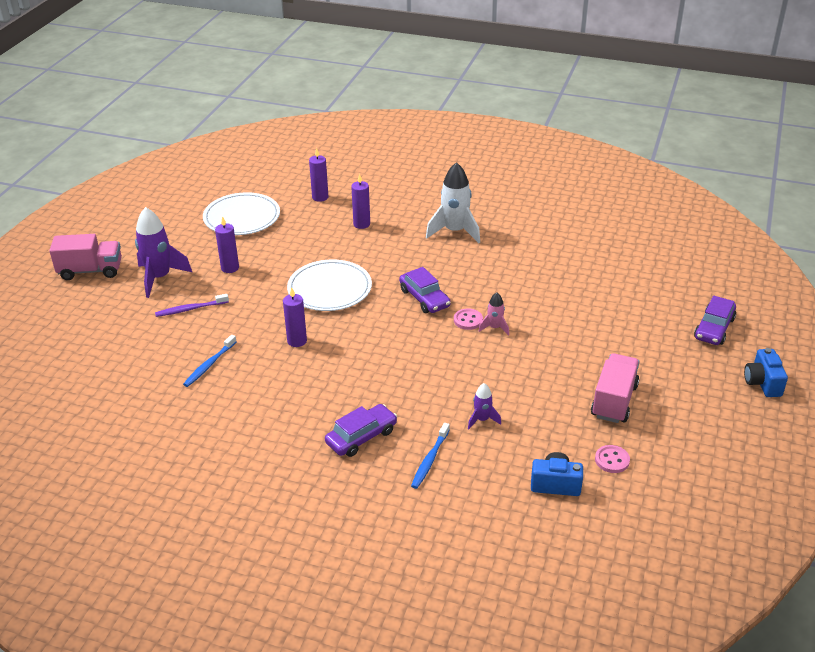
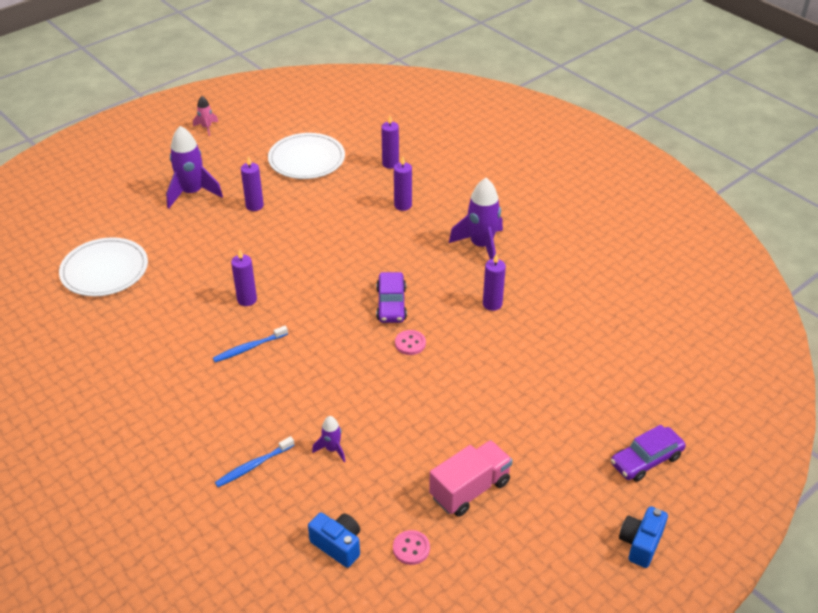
camera: 30 degrees right, 5 degrees up
(91, 270) = (147, 165): pink truck -> none
(190, 309) = (191, 233): purple toothbrush -> none
(209, 365) = (161, 291): blue toothbrush -> blue toothbrush (249, 348)
(329, 289) = (318, 260): white plate -> white plate (104, 270)
(361, 437) = (218, 416): purple car -> none
(455, 231) = (481, 246): white rocket -> purple rocket
(494, 328) = (427, 362): pink rocket -> pink rocket (206, 127)
(504, 269) = (492, 304): none -> purple candle

